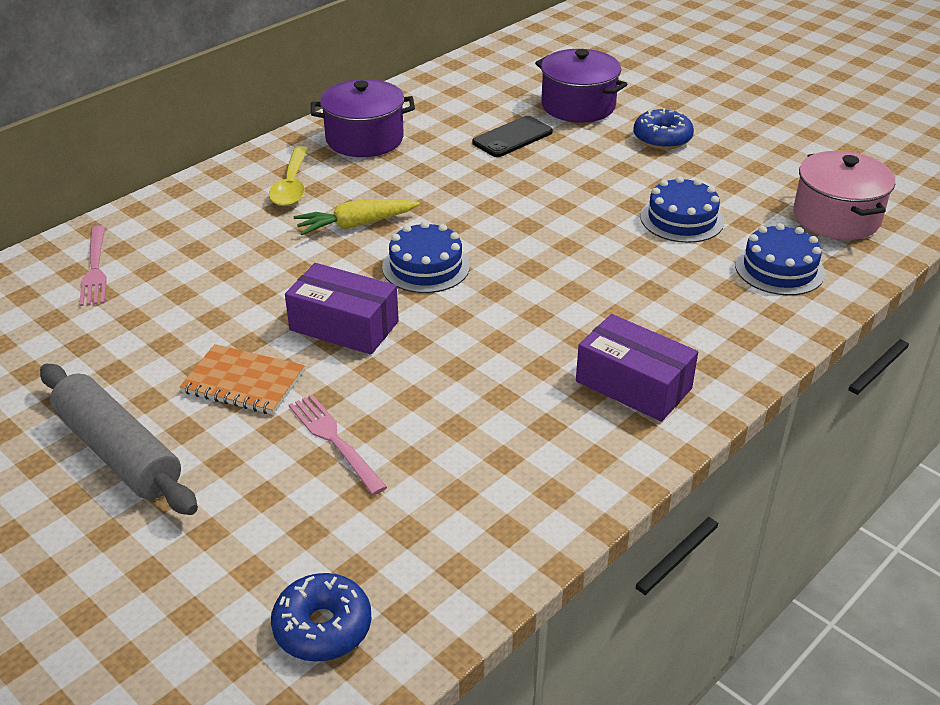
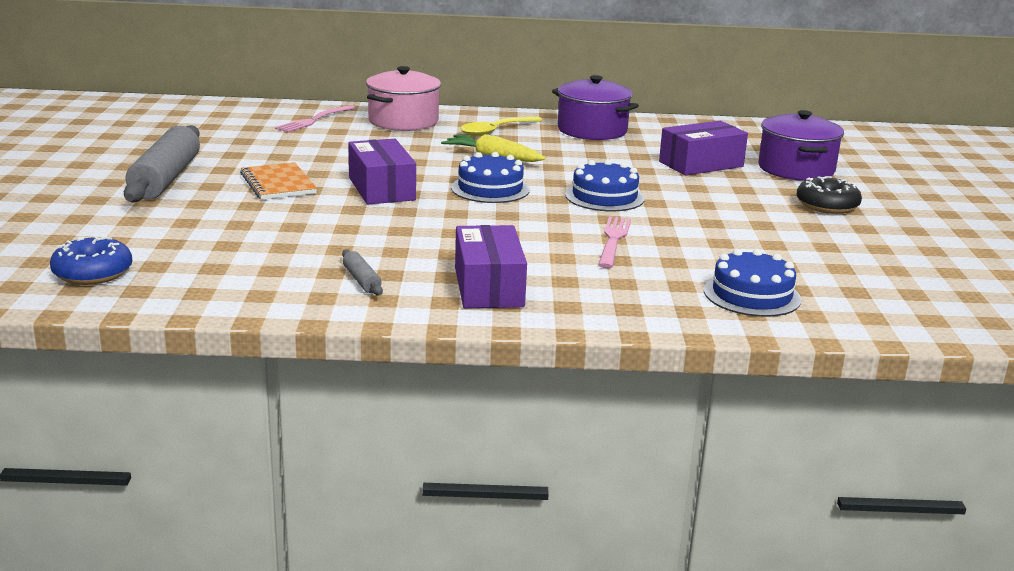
camera: 45 degrees right, 15 degrees down
(334, 441) = (265, 222): pink fork -> pink fork (613, 240)
(512, 137) = (701, 164): black phone -> purple box
(542, 449) = (361, 280): none -> grey rolling pin
(662, 138) = (827, 206): blue donut -> black donut
(682, 219) = (734, 243): blue cake -> blue cake (604, 197)
(836, 217) = (883, 296): pink pot -> pink pot (403, 121)

